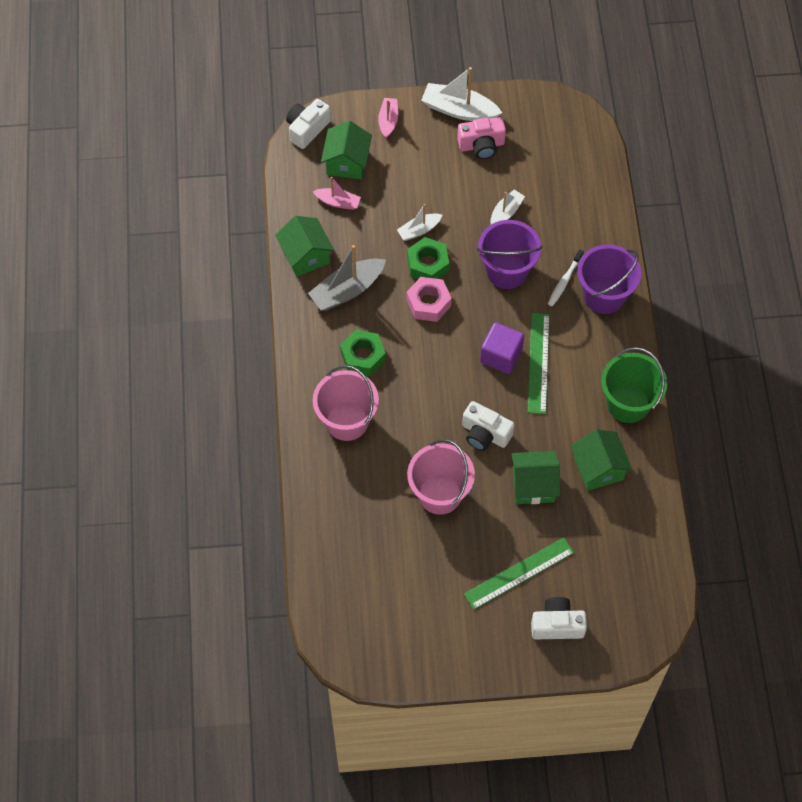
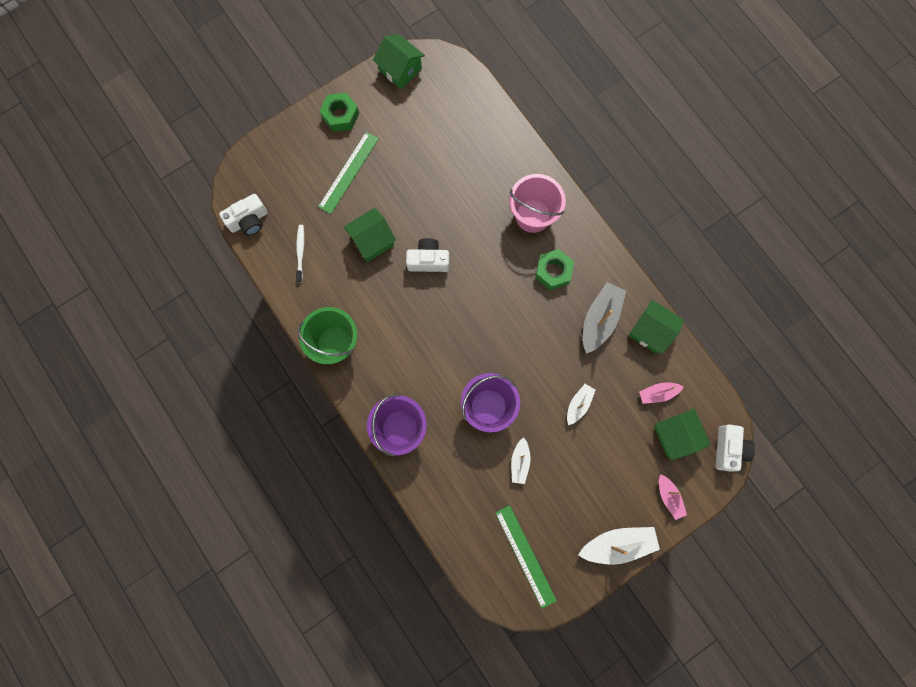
camera: 150 degrees right, 15 degrees up
(427, 264) = (553, 377): green nut -> green nut (340, 115)
(428, 303) = (532, 343): pink nut -> none
(440, 494) = (434, 198): pink bucket -> none
(481, 145) = (577, 518): pink camera -> none
(501, 356) = (452, 330): purple cube -> none
(538, 363) = (420, 340): green ruler -> green ruler (525, 556)
(557, 625) = (304, 151): white camera -> white camera (249, 220)
(564, 281) = (438, 424): white toothbrush -> white toothbrush (300, 252)
(598, 468) = (331, 279): green house -> green house (400, 70)

